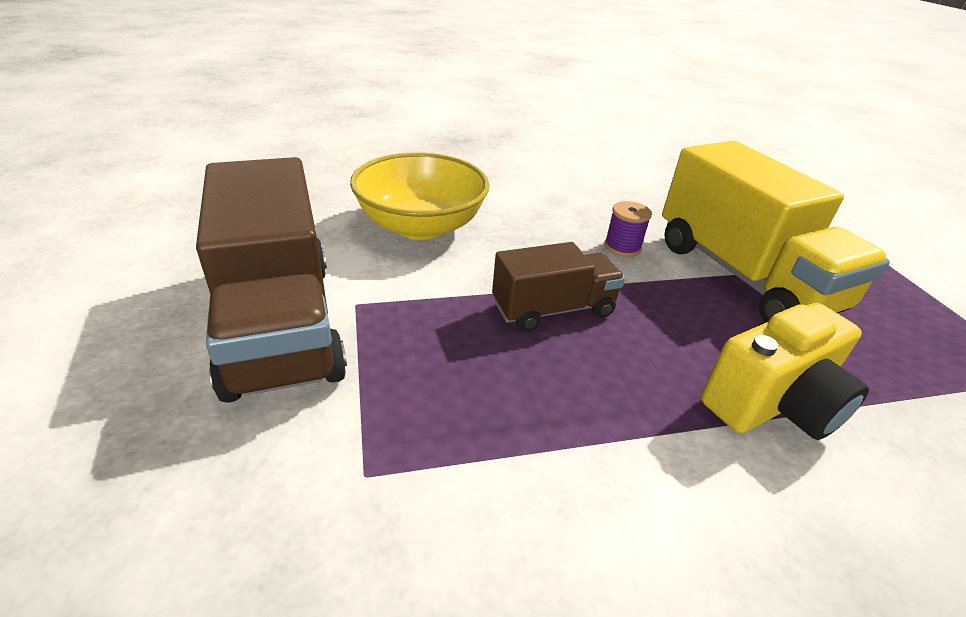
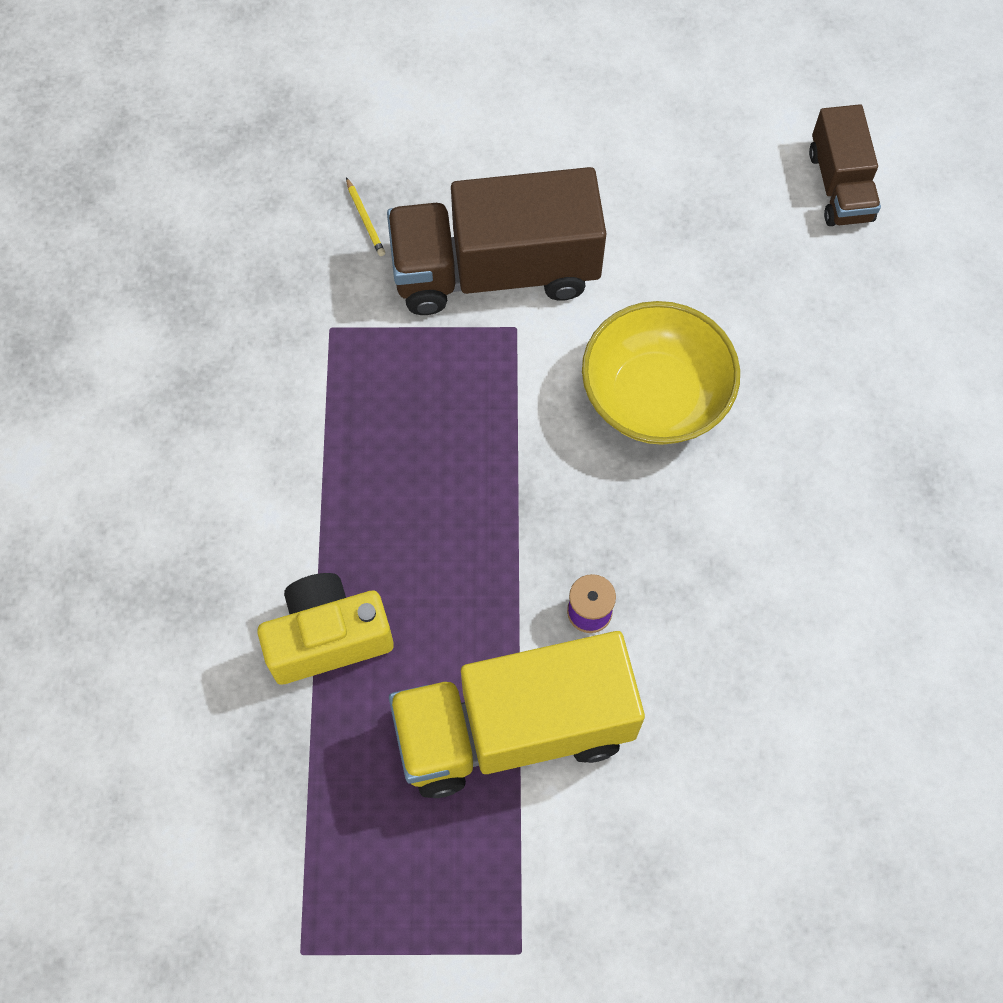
camera: 105 degrees right, 30 degrees up
(168, 462) = (365, 219): none -> yellow pencil
(553, 309) = (482, 496): brown truck -> brown truck (839, 185)
(772, 404) = (328, 638): yellow camera -> yellow camera turned 90 degrees clockwise

